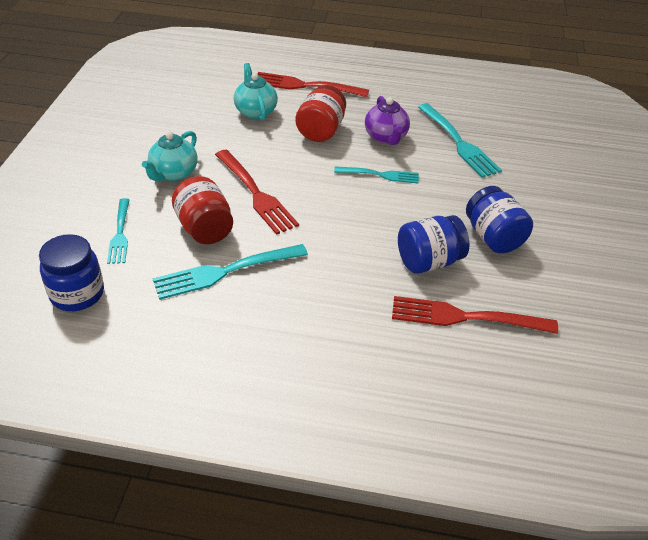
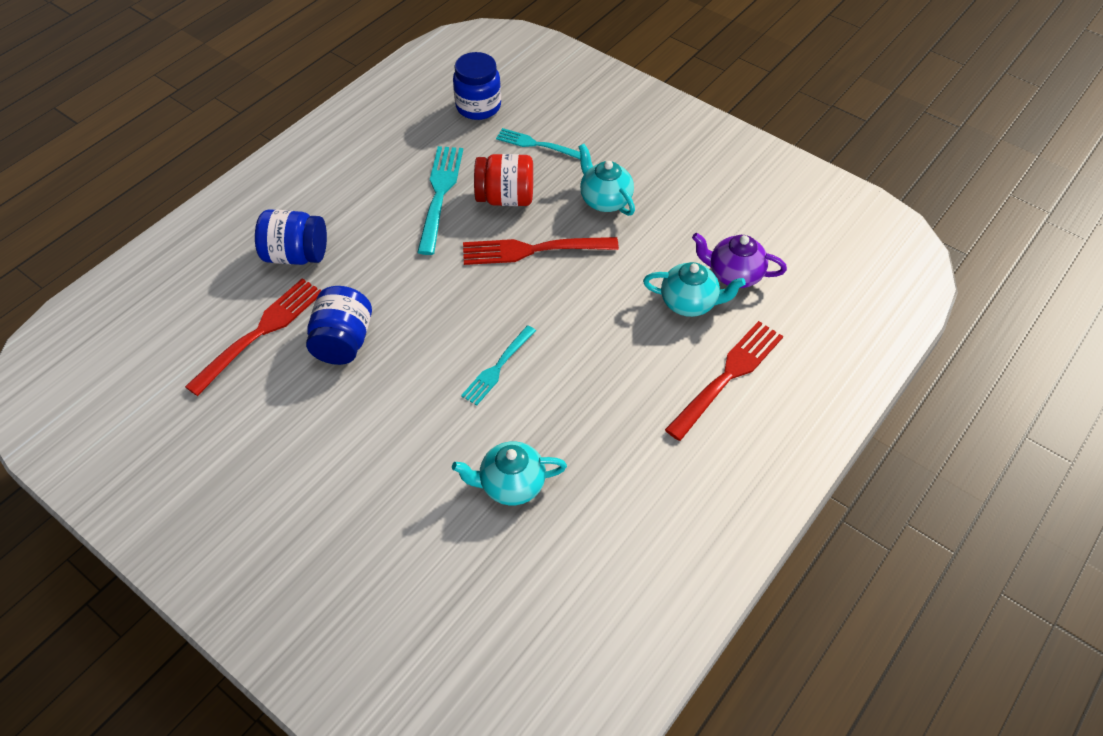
camera: 120 degrees right, 10 degrees up
(321, 131) = (615, 349): red jar -> none
(386, 137) = (565, 409): purple teapot -> purple teapot (734, 274)
(458, 142) = (511, 484): turquoise fork -> turquoise teapot
(493, 237) = (332, 417): blue jar -> blue jar (296, 255)

